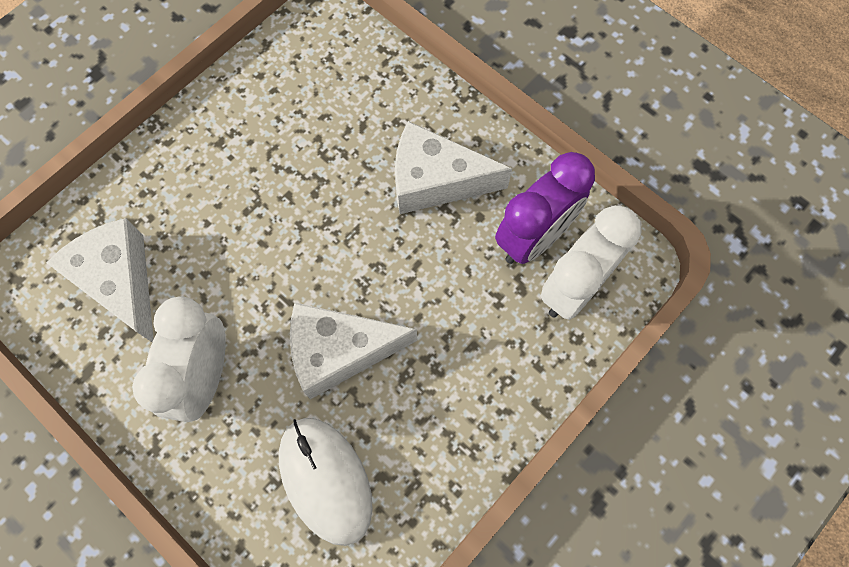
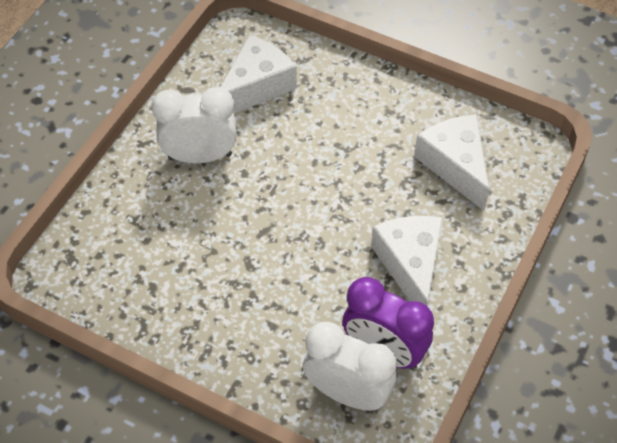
camera: 75 degrees right, 15 degrees down
(325, 480) = (142, 250): white mouse -> none
(340, 351) = (242, 235): white cheese -> white cheese (455, 165)

